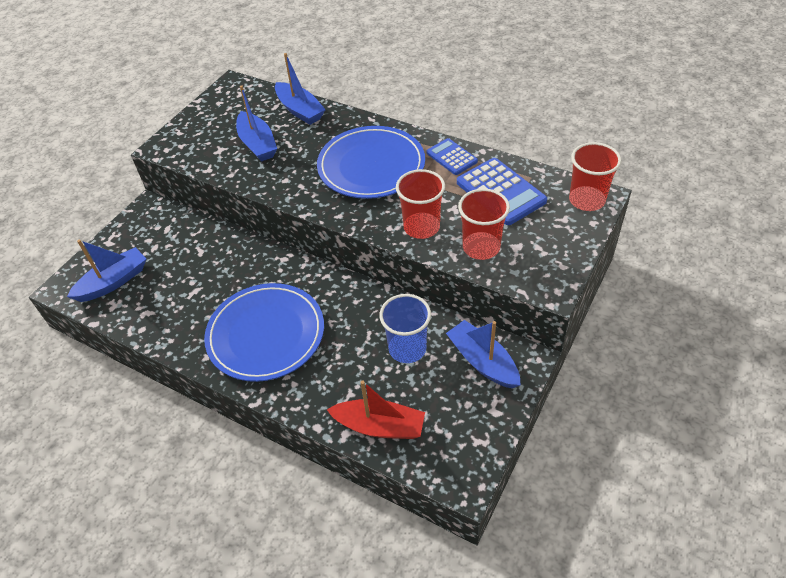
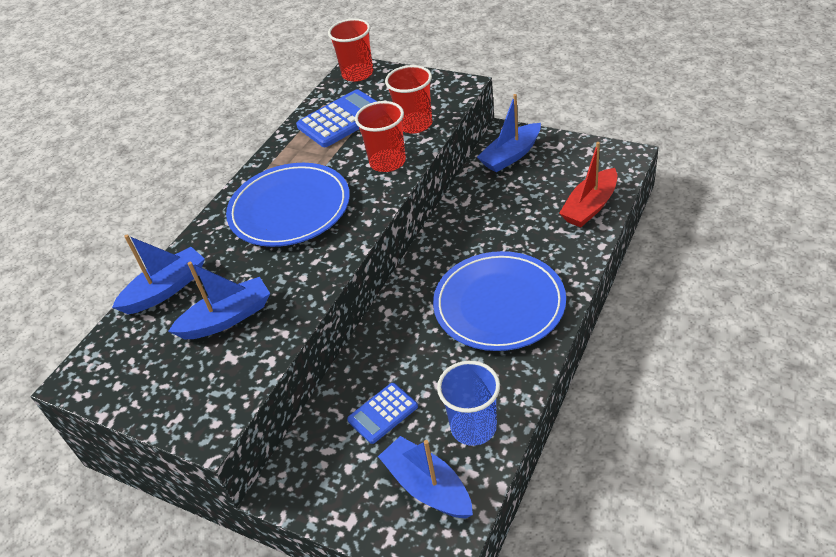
camera: 90 degrees left, 5 degrees down
(379, 426) = (590, 206): red boat -> red boat turned 150 degrees counterclockwise
(407, 348) = (503, 200): blue cup -> blue cup (473, 427)
(451, 157) = (285, 154): blue calculator -> blue calculator (382, 413)

